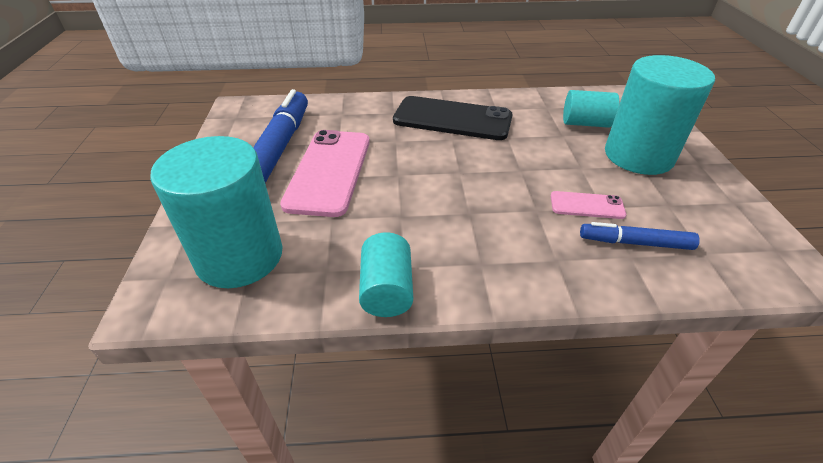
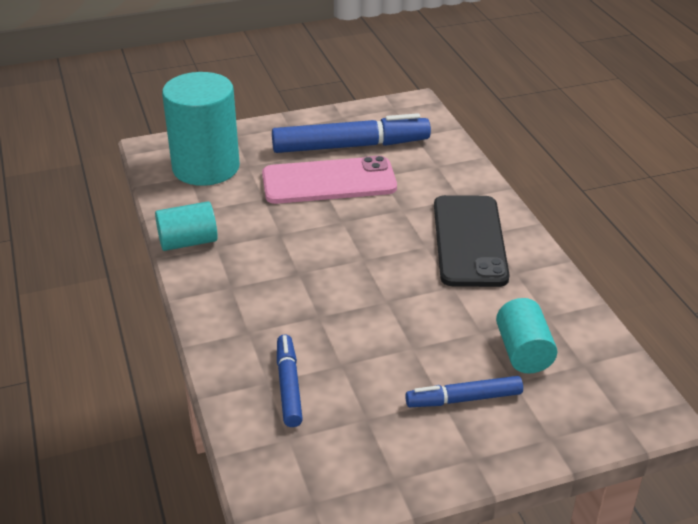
camera: 75 degrees right, 5 degrees down
(587, 205) = (339, 352): pink phone -> none
(638, 156) = (464, 399): turquoise cylinder -> blue marker

